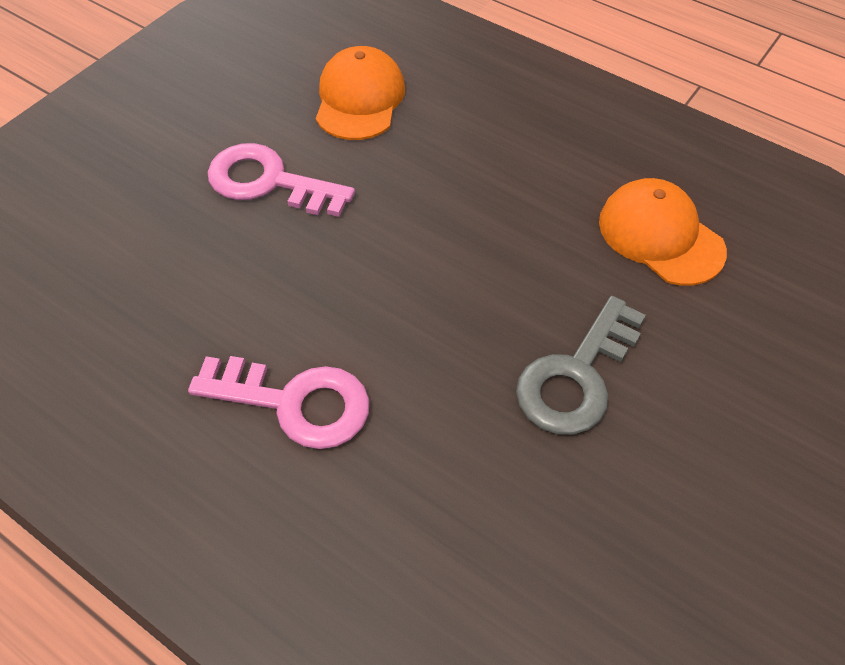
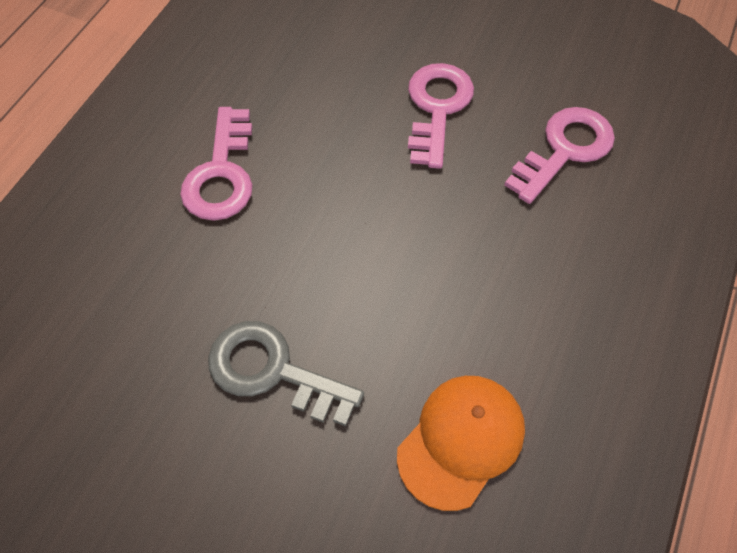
camera: 80 degrees right, 5 degrees up
(359, 99) = (564, 150): orange cap -> pink key

